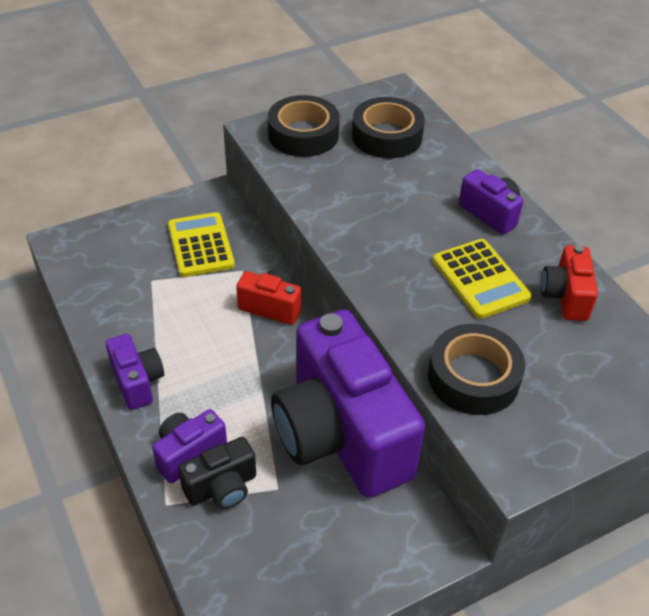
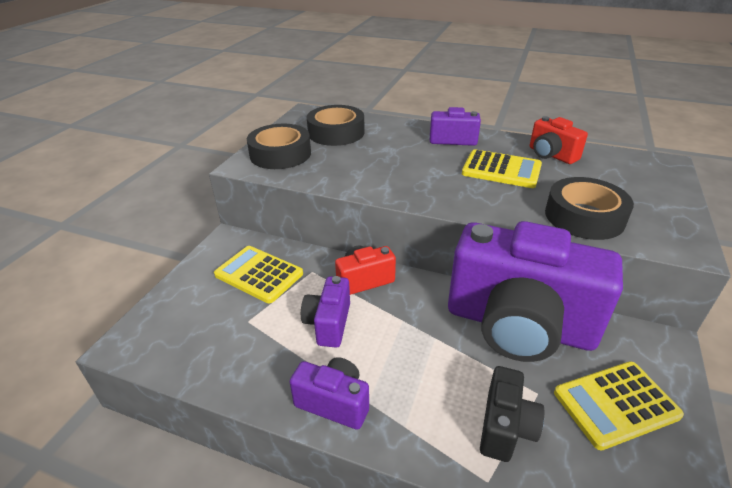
camera: 40 degrees left, 10 degrees down
(189, 453) = (448, 423): purple camera -> purple camera (328, 323)
(322, 542) = (615, 404): none -> yellow calculator

